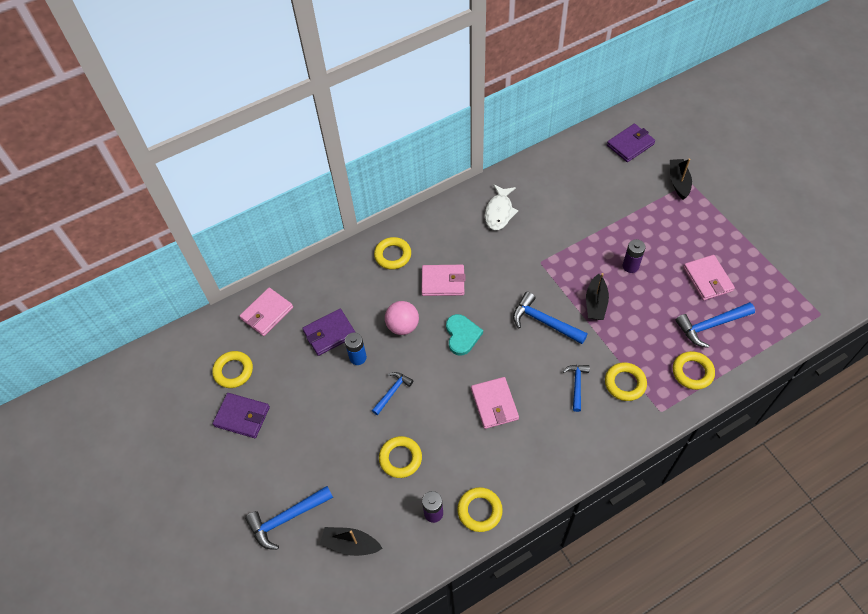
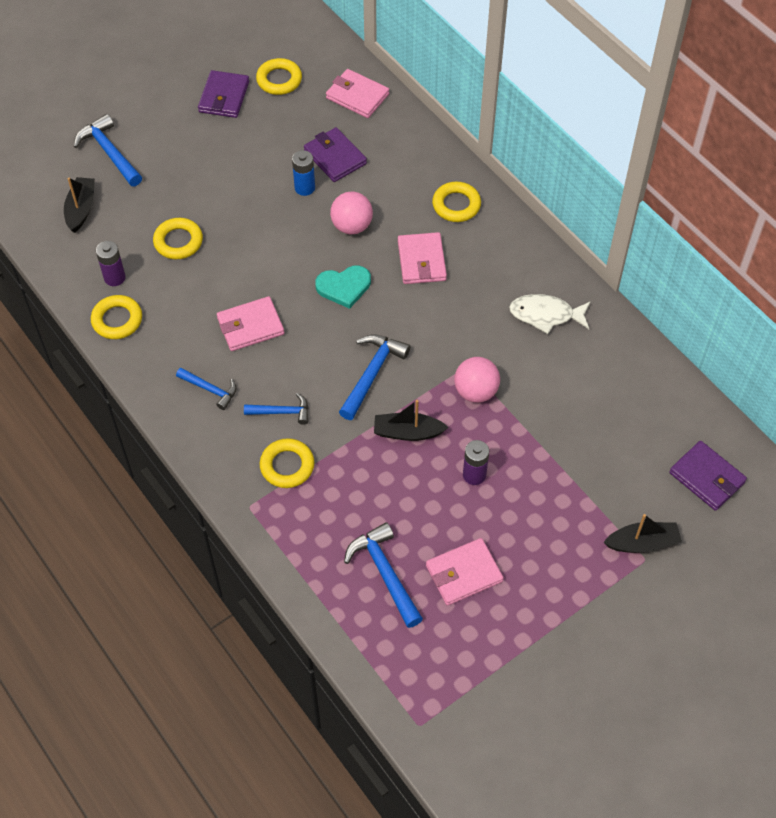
camera: 80 degrees right, 0 degrees up
(392, 392) = (261, 225): blue hammer -> blue hammer (210, 389)
(562, 259) = (476, 391): none -> pink ball
(692, 372) = (309, 546): yellow ring -> none

